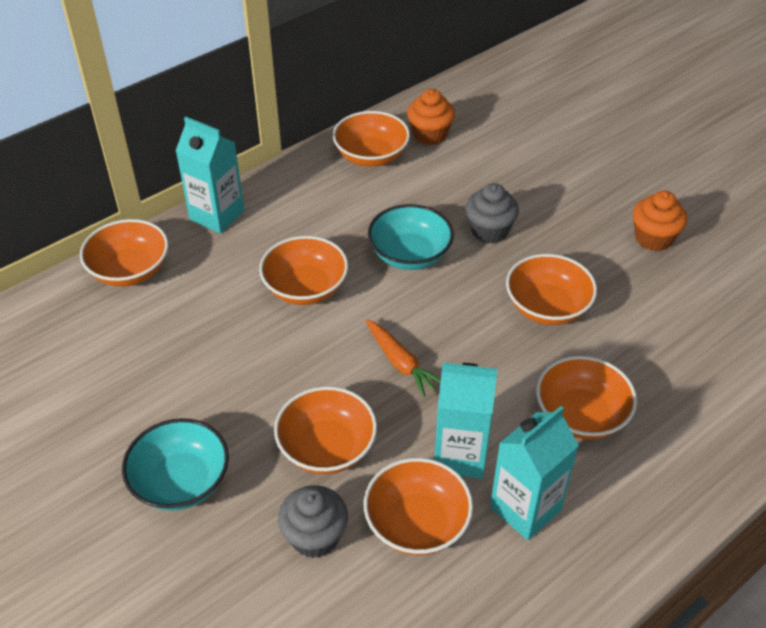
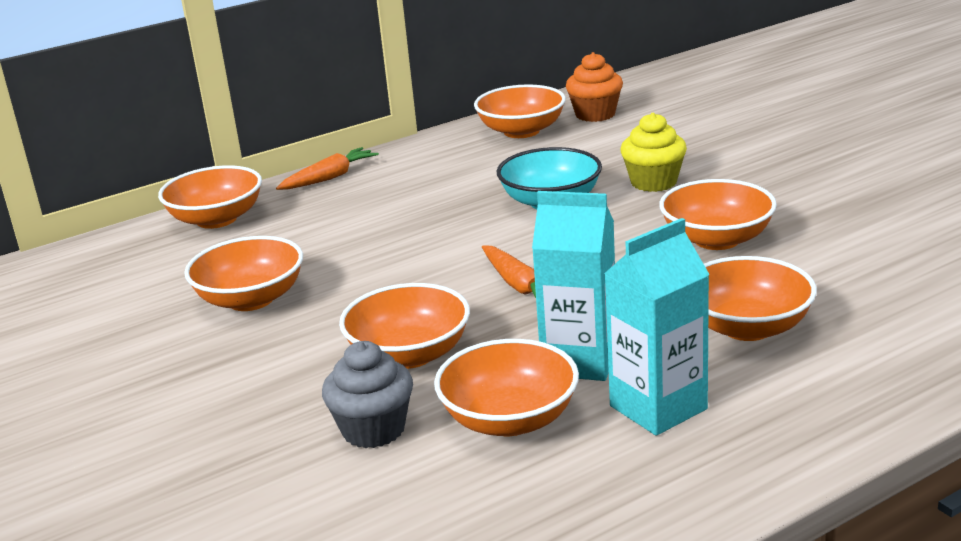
camera: 10 degrees right, 20 degrees down
(181, 482) = (220, 382): turquoise bowl -> none
(217, 215) = (329, 178): turquoise carton -> orange carrot
(305, 288) = (417, 229): orange bowl -> orange bowl (251, 299)
(489, 231) = (653, 182): grey cupcake -> yellow cupcake
(653, 238) = (864, 184): orange cupcake -> none

